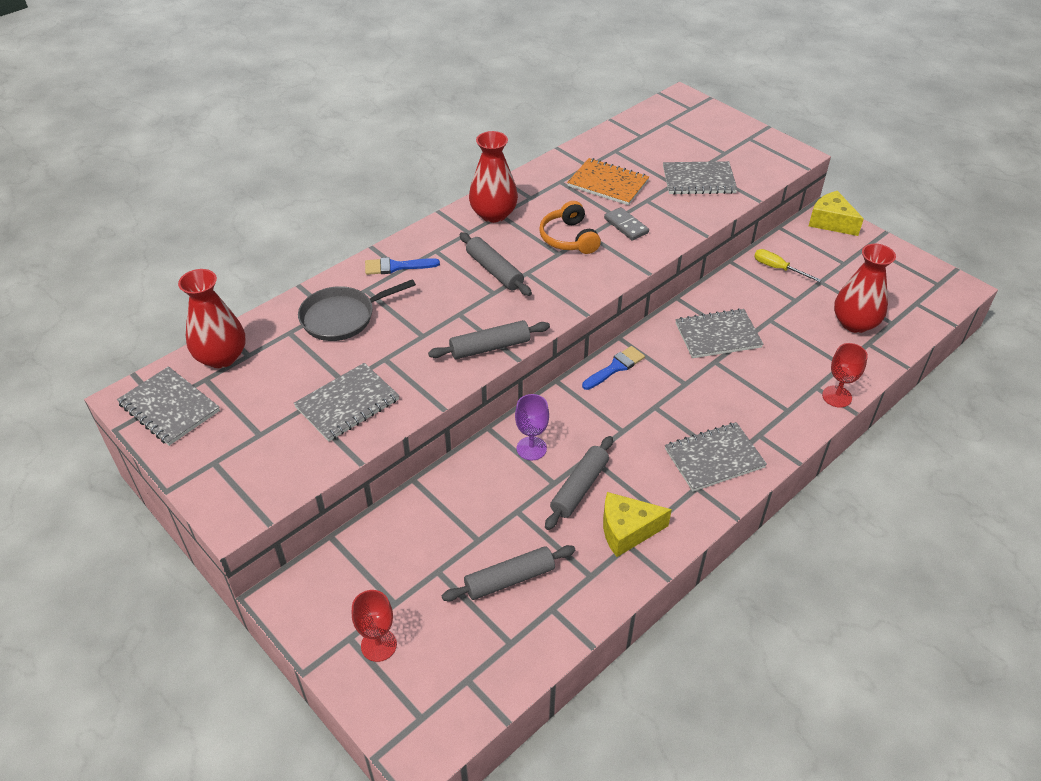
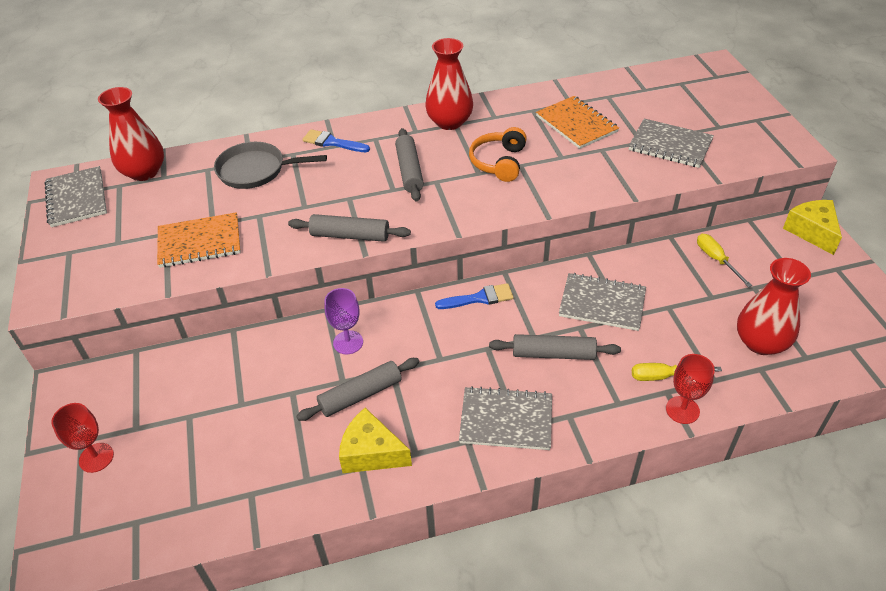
camera: 30 degrees right, 0 degrees up
(347, 403) = (199, 242): grey notebook -> orange notebook
(510, 579) = (238, 450): grey rolling pin -> grey rolling pin (553, 354)
(626, 226) = (562, 167): grey domino -> none
(805, 376) = (663, 376): none -> yellow screwdriver

